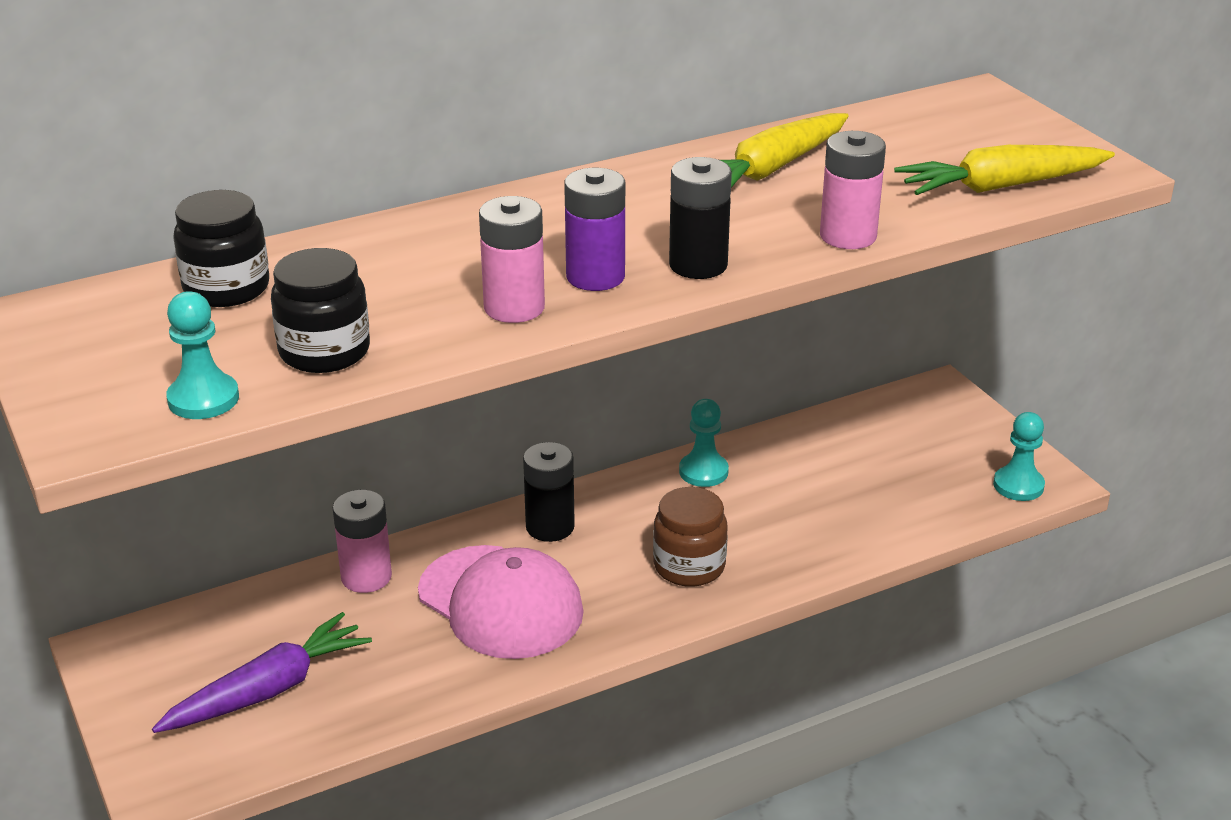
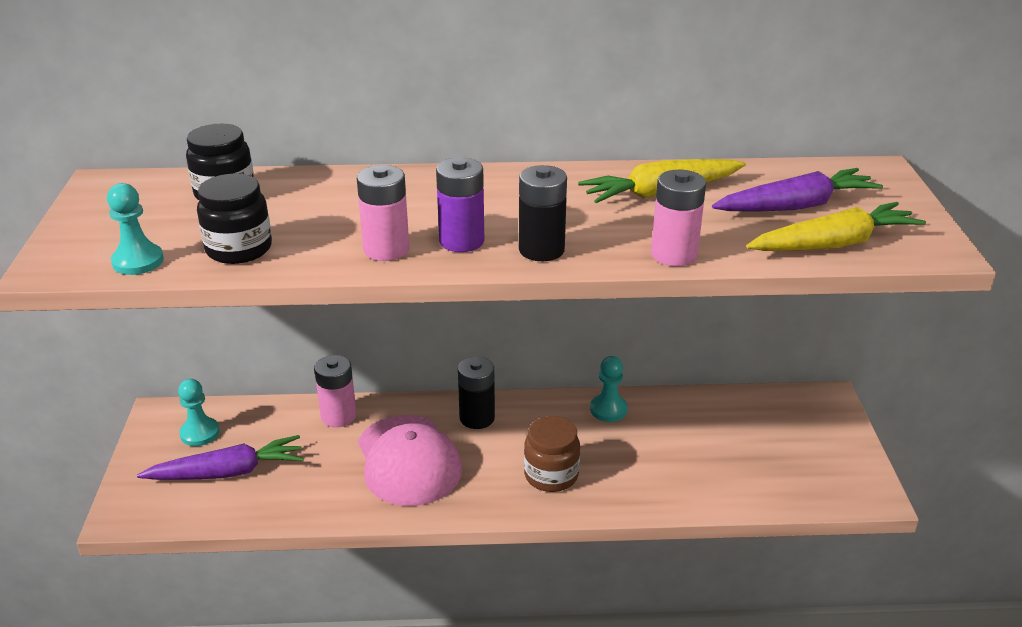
camera: 25 degrees right, 0 degrees up
(928, 153) = (796, 206): none -> purple carrot
(1001, 186) = (834, 244): yellow carrot -> yellow carrot turned 150 degrees clockwise
(1018, 485) = (843, 490): turquoise pawn -> turquoise pawn (200, 433)

